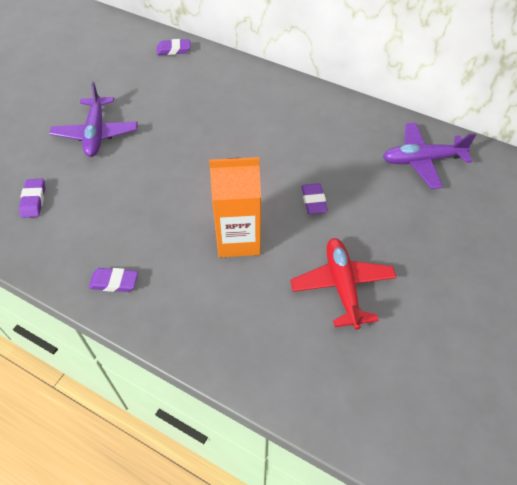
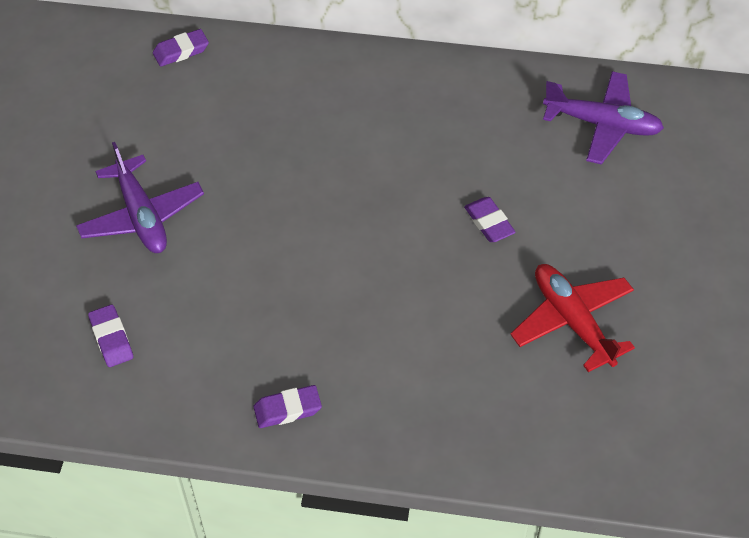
camera: 20 degrees left, 0 degrees up
(238, 239) = (417, 304): orange carton -> none
(422, 160) = (602, 124): purple plane -> purple plane turned 135 degrees counterclockwise

